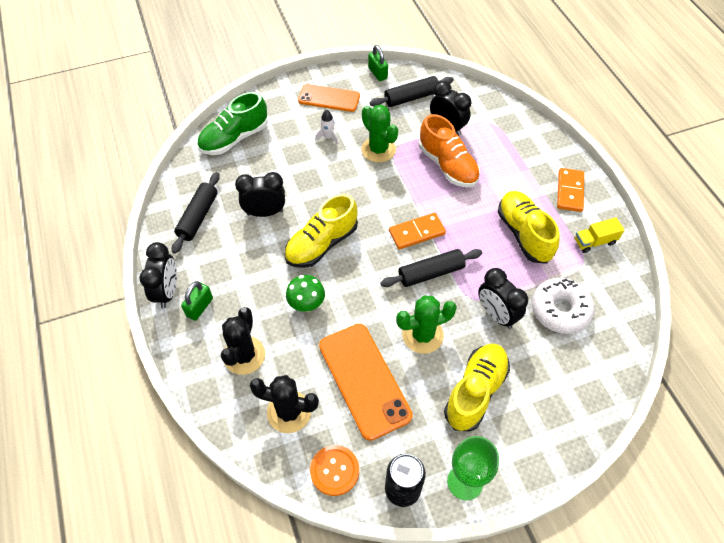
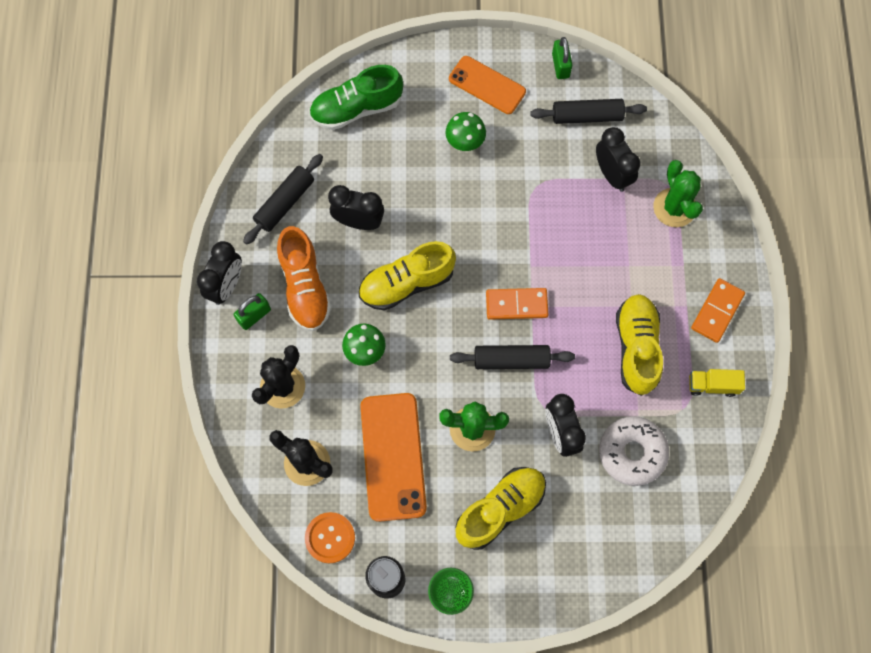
camera: 20 degrees right, 15 degrees up
(328, 137) = (465, 142): white rocket -> green mushroom
(378, 149) = (517, 179): green cactus -> green cactus (674, 208)
(447, 165) = (589, 228): orange shoe -> orange shoe (305, 287)

